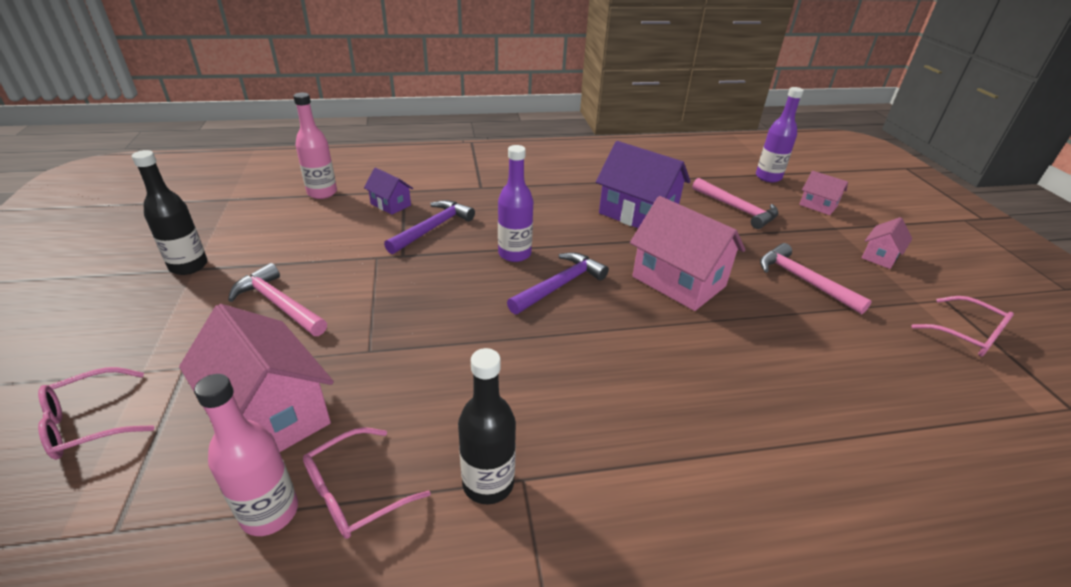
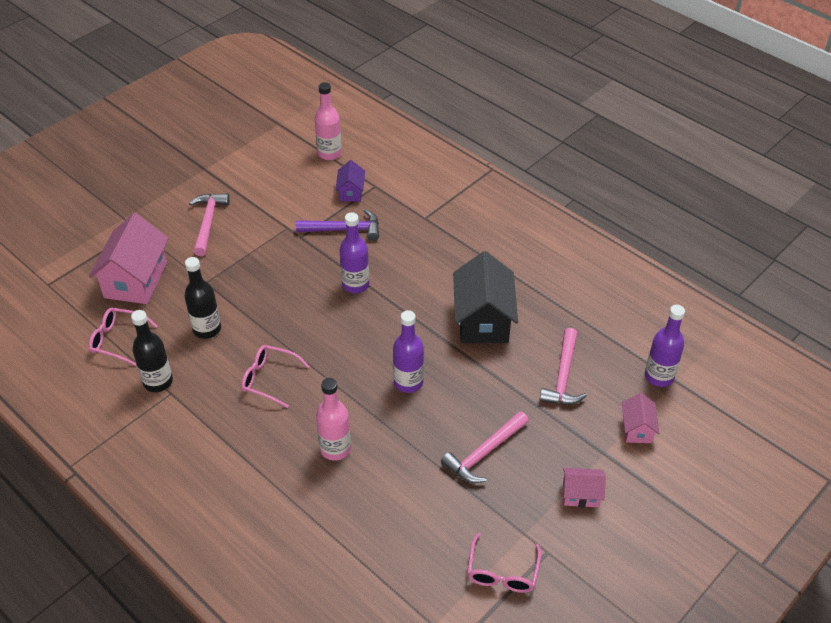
camera: 55 degrees right, 10 degrees up
(89, 423) = (84, 229): pink glasses -> pink glasses (269, 379)
(189, 266) = (204, 165): black bottle -> black bottle (207, 329)
(270, 512) = (88, 321): pink bottle -> pink bottle (335, 449)
(560, 285) = (342, 325): purple hammer -> none
(637, 214) = (483, 320): purple house -> black house
(678, 281) = (408, 382): pink house -> purple bottle
(803, 280) = (484, 453): pink hammer -> pink hammer turned 150 degrees counterclockwise

